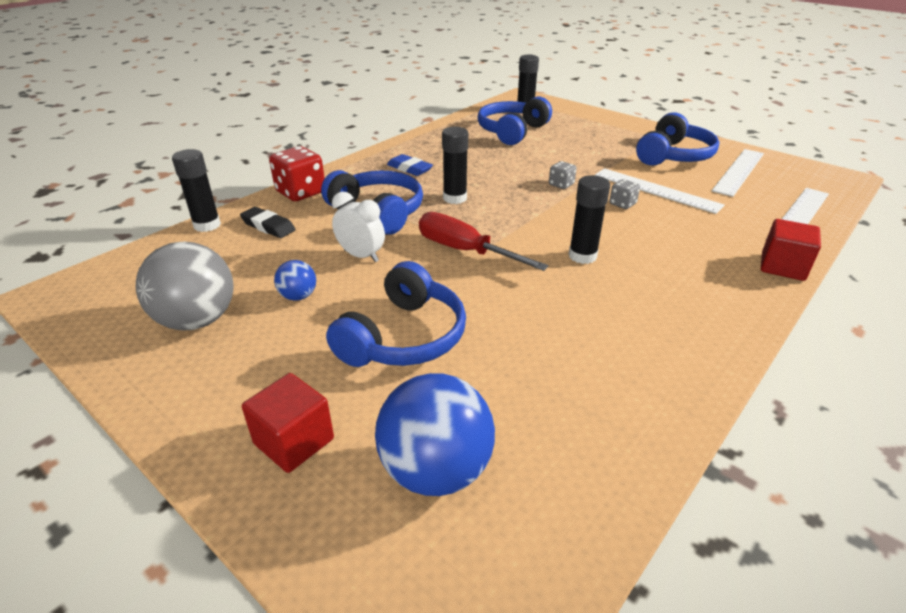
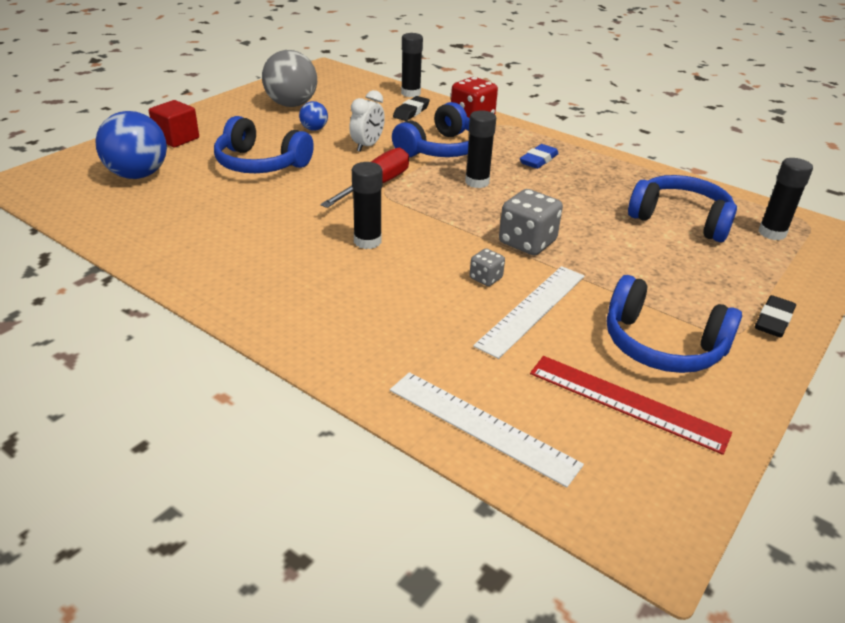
camera: 85 degrees right, 0 degrees up
(561, 184) = (527, 242): grey dice -> grey dice, size x1.90
(629, 125) = (773, 320): none -> black eraser
(739, 171) = (626, 403): white ruler -> red ruler
(782, 267) = (344, 369): red cube -> none

